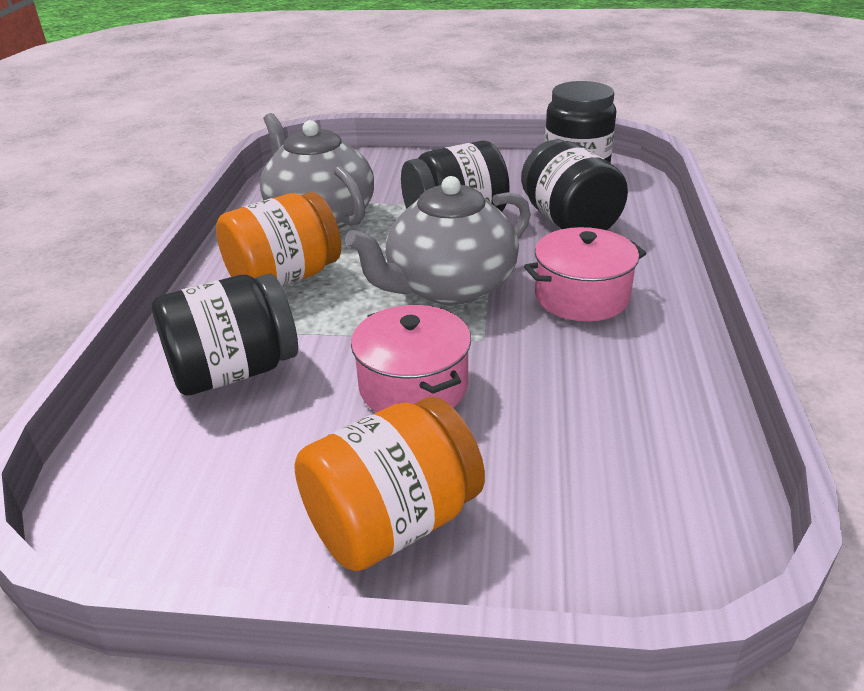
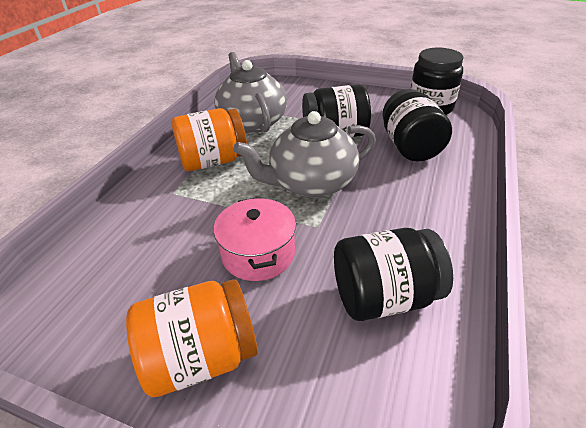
camera: 15 degrees right, 5 degrees up
(234, 371) = (156, 221): black jar -> black jar (384, 297)
(581, 296) = (397, 205): pink pot -> none

